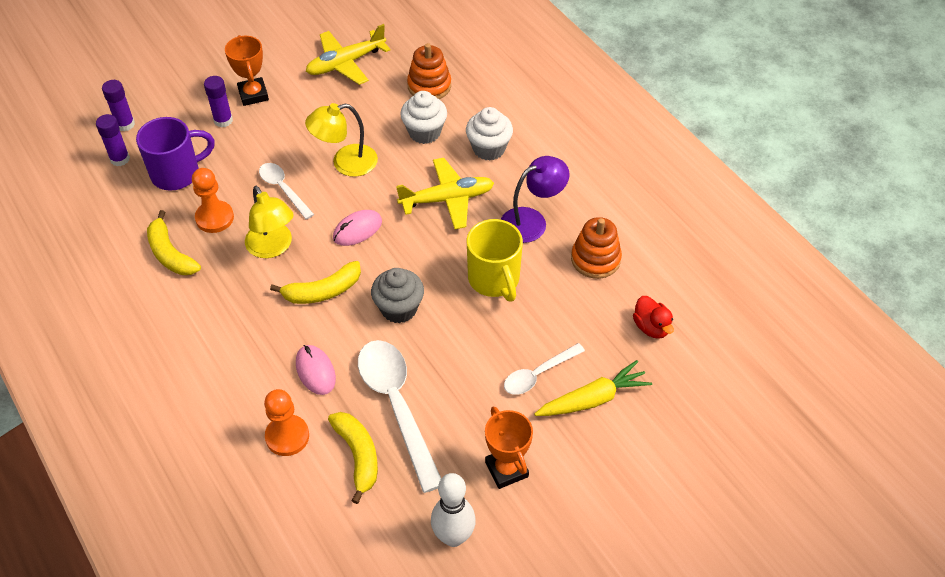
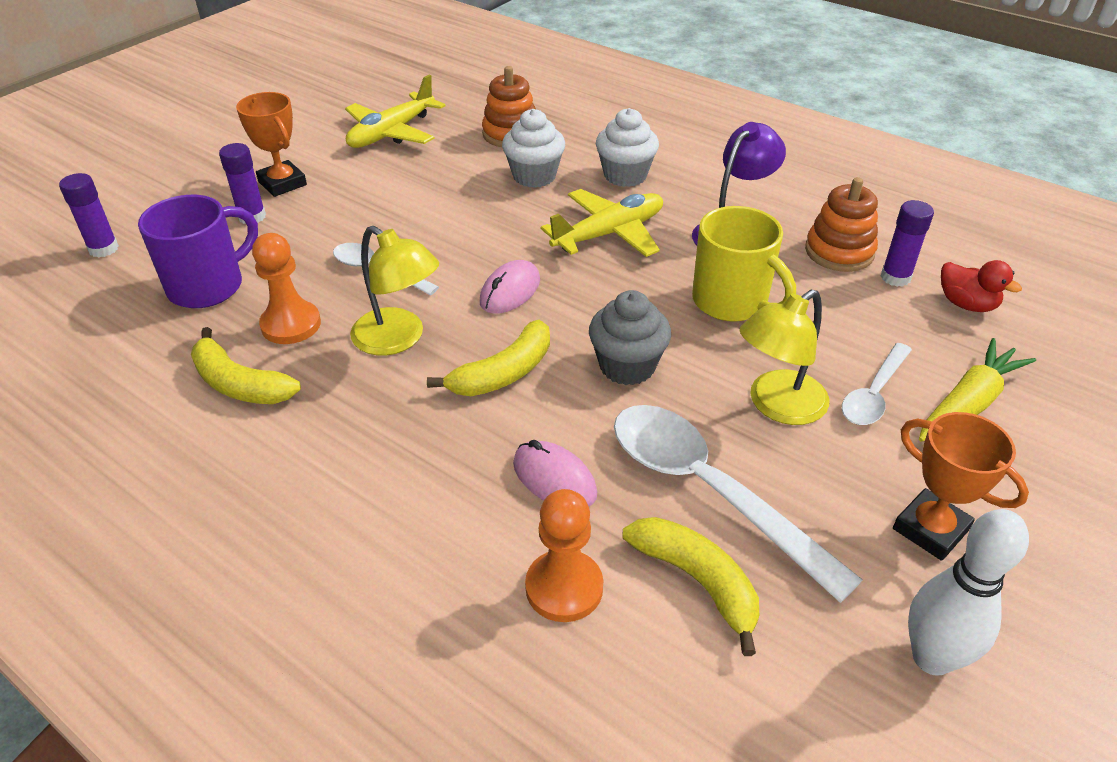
camera: 20 degrees left, 10 degrees down
(120, 159) = (109, 289): purple glue stick -> purple glue stick (895, 277)
(345, 163) = (449, 225): yellow lamp -> yellow lamp (777, 406)

